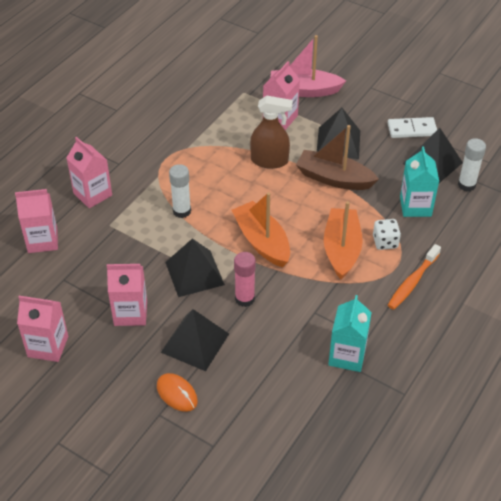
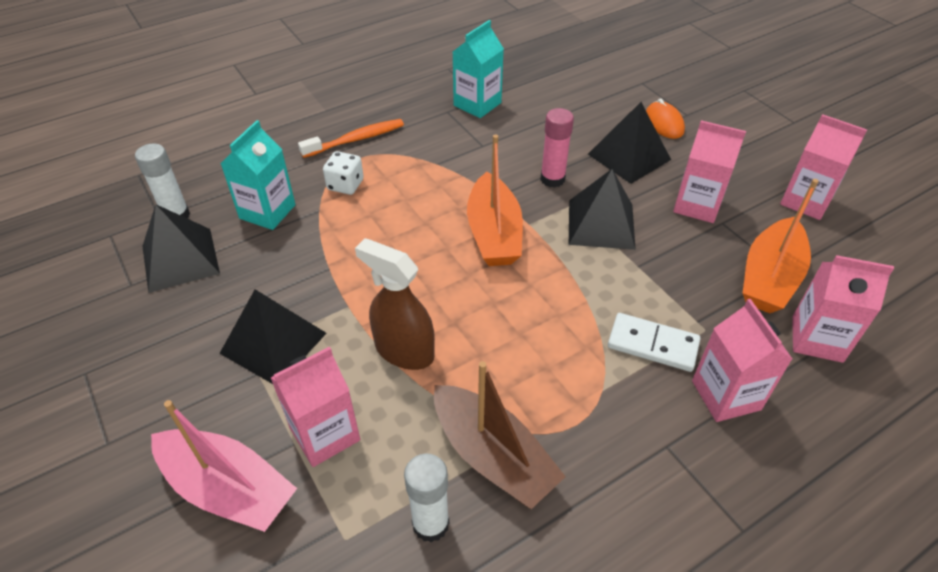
camera: 155 degrees left, 0 degrees up
(181, 211) = (585, 313): white glue stick -> white glue stick (430, 524)
(334, 178) = (333, 285): brown boat -> brown boat (492, 456)
(341, 249) = (403, 193): orange boat -> orange boat (769, 277)
(412, 129) = (144, 323): white domino -> white domino (652, 345)

